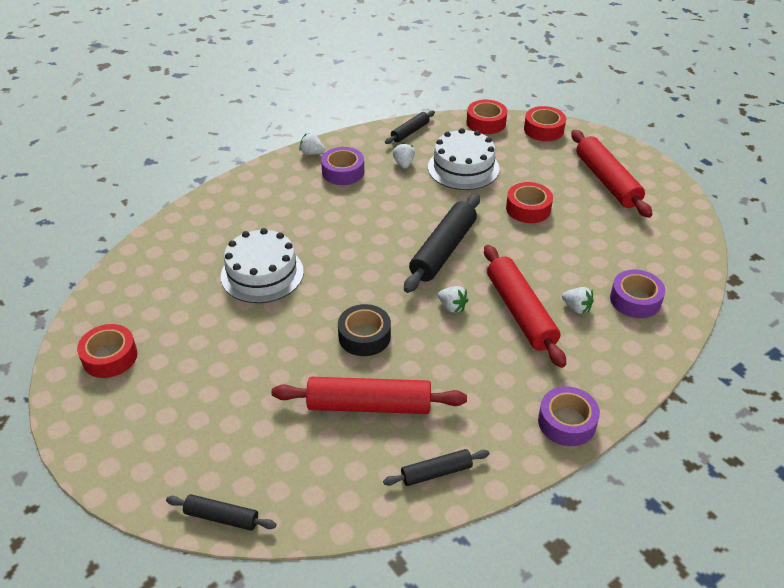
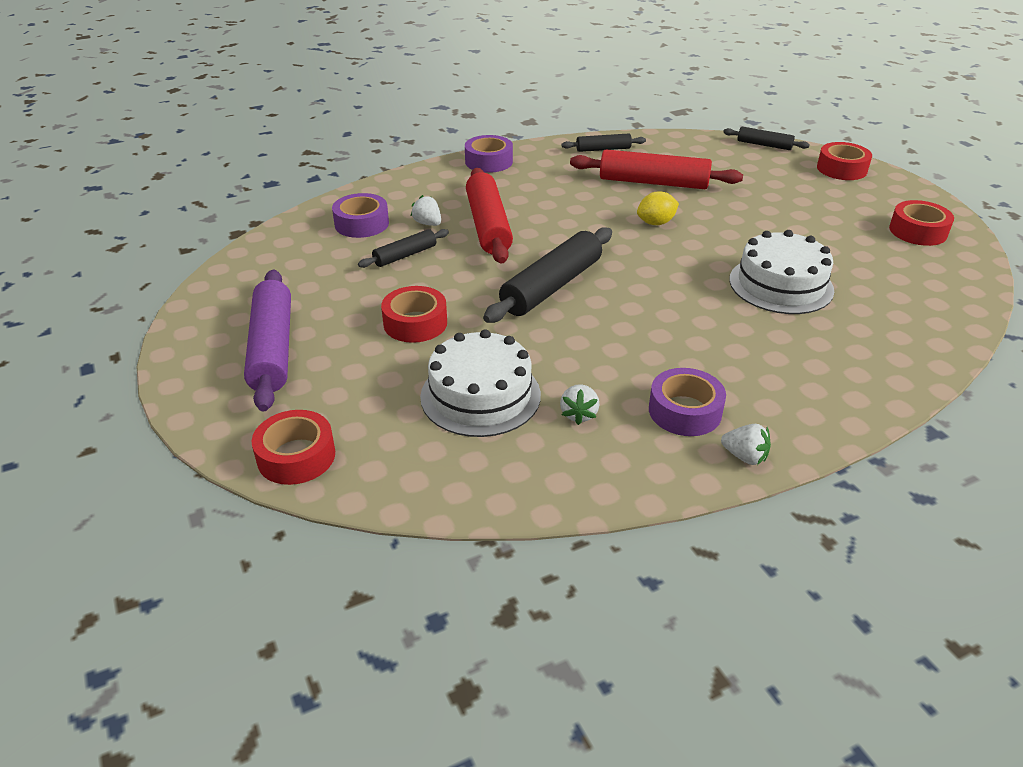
camera: 170 degrees left, 5 degrees down
(364, 336) = (656, 223): black tape -> yellow lemon
(410, 132) = (553, 483): black rolling pin -> black rolling pin (405, 255)
(452, 307) = (559, 236): white strawberry -> none
(486, 123) = (395, 487): red tape -> red tape (841, 169)
(606, 181) = (273, 349): red rolling pin -> purple rolling pin

